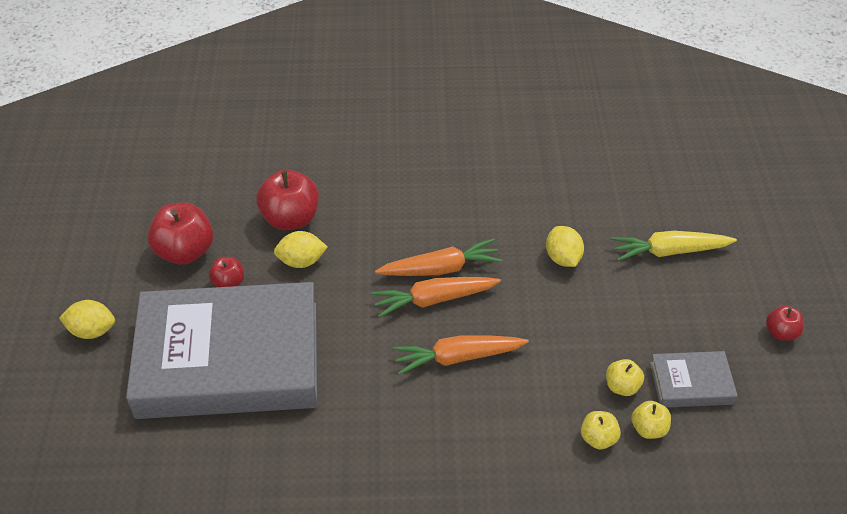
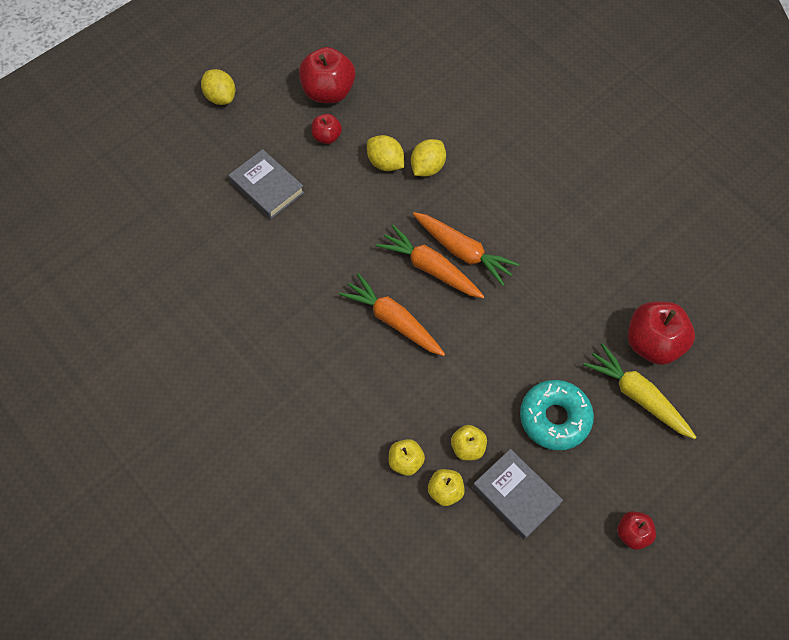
camera: 50 degrees right, 15 degrees up
(229, 359) = (267, 187): grey book -> grey book, size x0.41
(290, 219) = (416, 127): red apple -> red apple (653, 343)
(563, 258) = (554, 325): yellow lemon -> yellow lemon (427, 167)
(644, 313) = (554, 418): none -> turquoise donut

